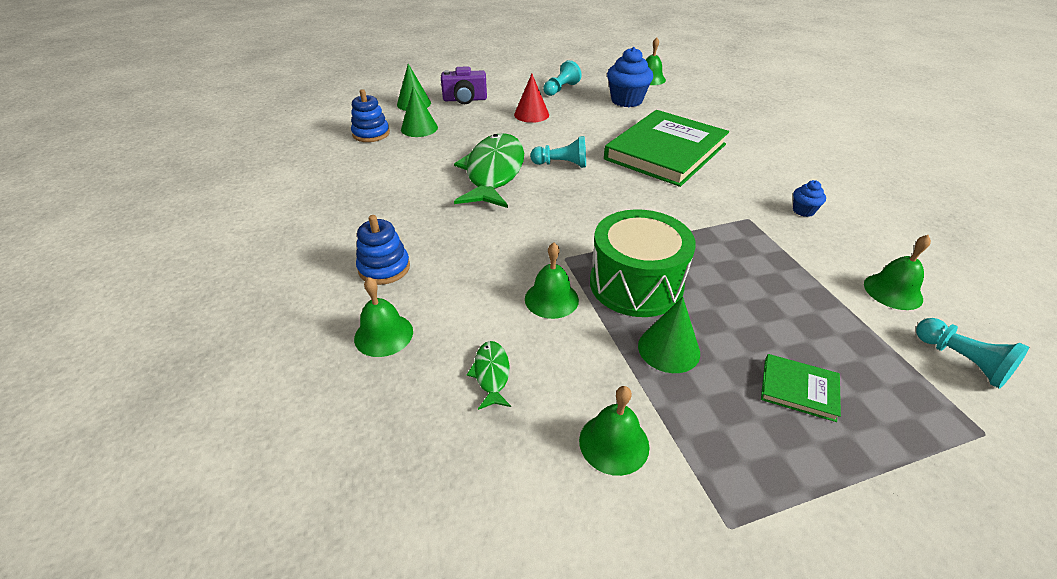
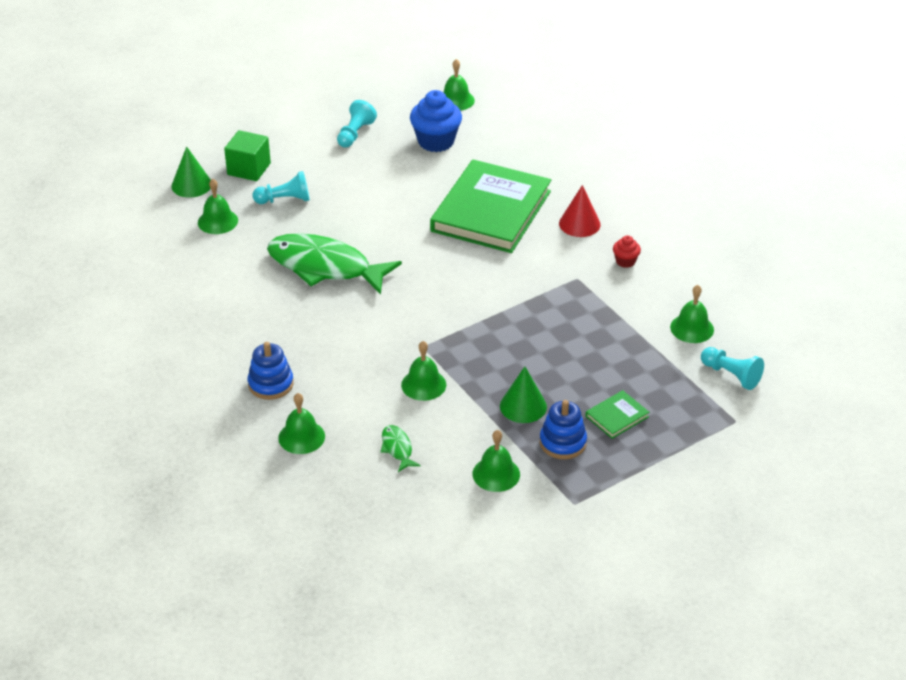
camera: 15 degrees left, 0 degrees up
(371, 134) = (168, 238): blue stacking toy -> blue stacking toy (563, 442)
(419, 128) = (217, 221): green cone -> green bell
(465, 99) = (249, 169): purple camera -> green cube
(494, 172) = (325, 267): green fish -> green fish turned 60 degrees counterclockwise
(531, 114) = (335, 180): red cone -> red cone (579, 224)
(561, 164) = (390, 245): turquoise pawn -> turquoise pawn (285, 200)
(636, 284) = (489, 359): green drum -> none
(798, 389) = (617, 416): green book -> green book turned 45 degrees counterclockwise
(803, 211) = (625, 261): blue cupcake -> red cupcake

